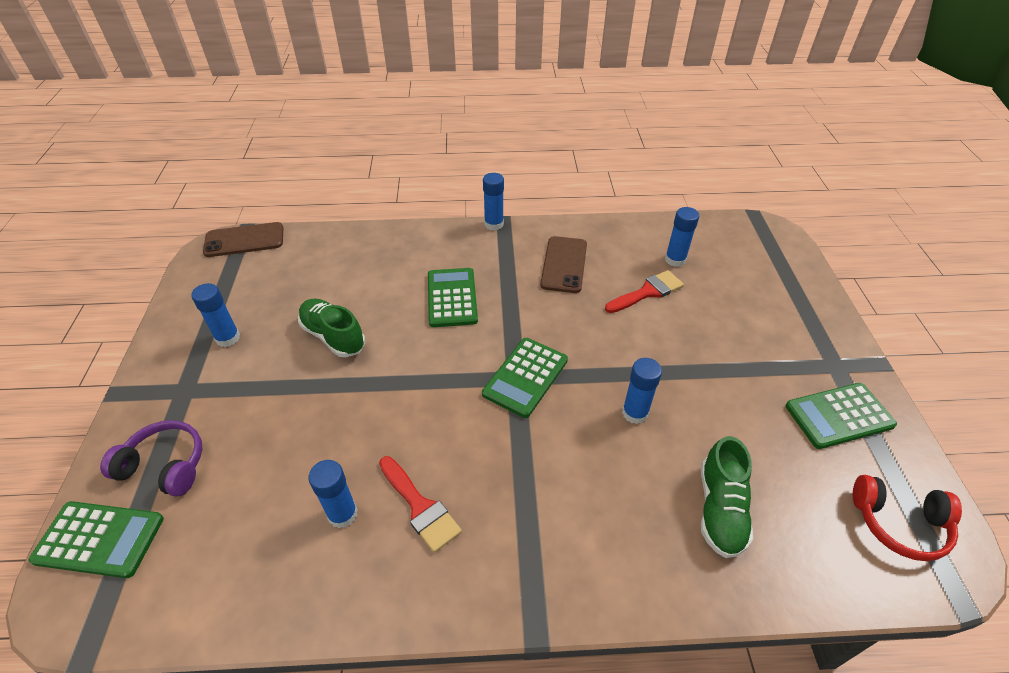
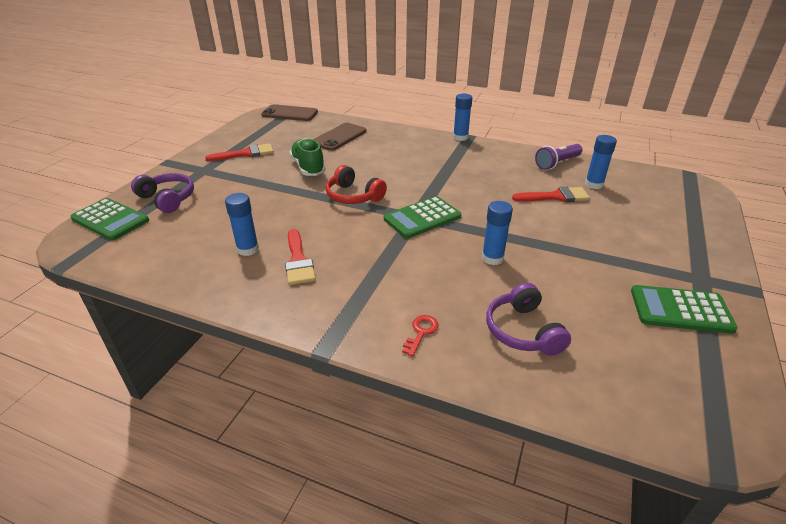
camera: 25 degrees right, 10 degrees down
(228, 338) = (245, 154): blue glue stick -> red brush
(452, 298) = (401, 167): green calculator -> none
(564, 264) = (498, 168): brown phone -> brown phone (339, 137)
(622, 237) = (557, 163): none -> purple flashlight
(624, 558) = (421, 332): none -> red key
(720, 509) = (522, 331): green shoe -> purple headphones
(899, 523) = (691, 394): red headphones -> red headphones (353, 196)

